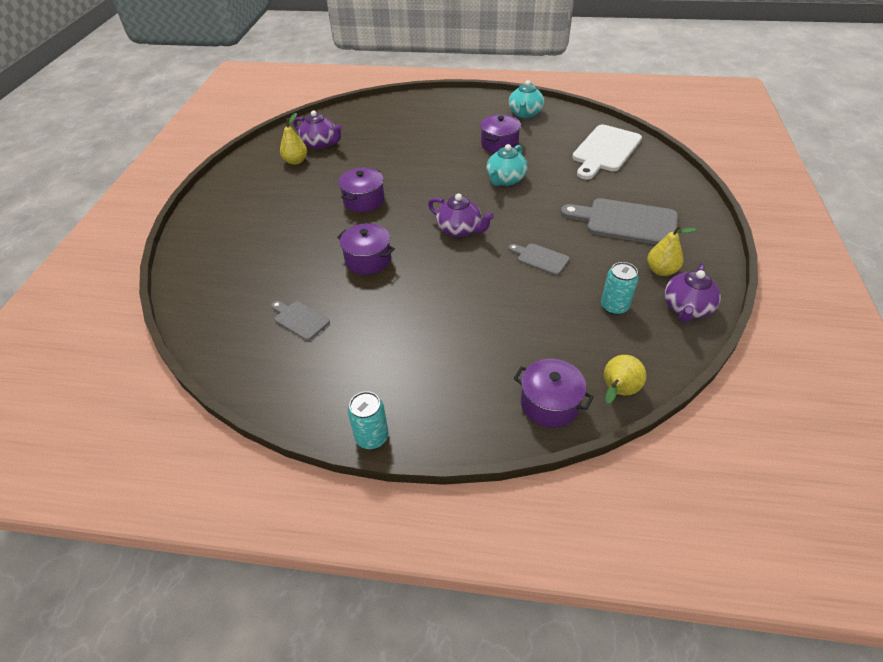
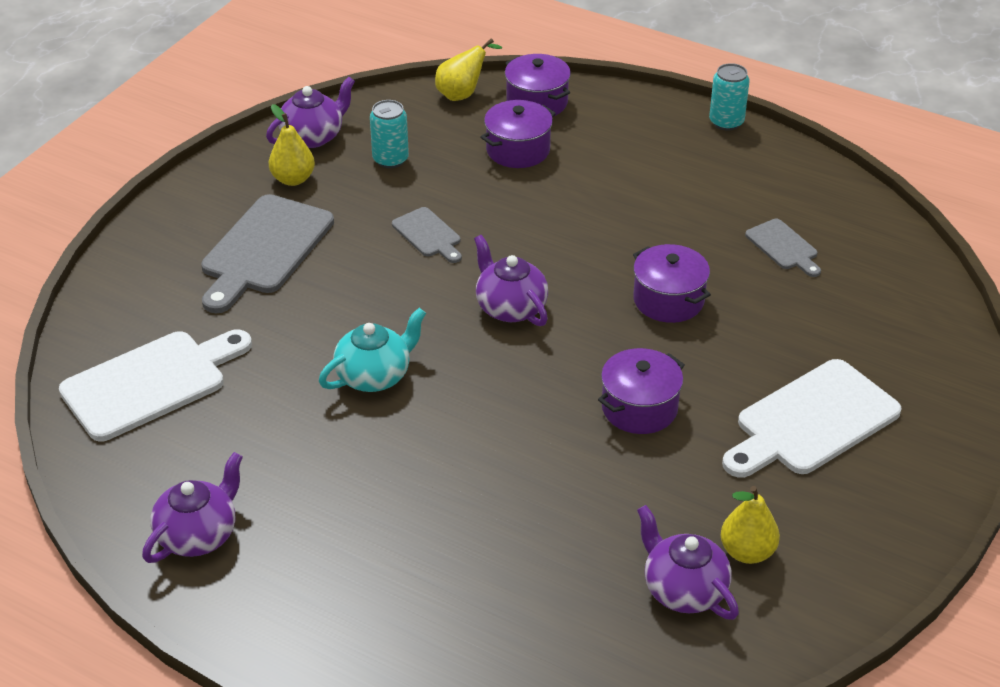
camera: 160 degrees left, 5 degrees down
(270, 218) = (811, 421): none -> white cutting board
(499, 144) = (321, 462): purple pot -> purple pot (518, 150)
(525, 113) = (198, 535): turquoise teapot -> purple teapot
(626, 222) = (264, 249): grey cutting board -> grey cutting board turned 75 degrees clockwise

